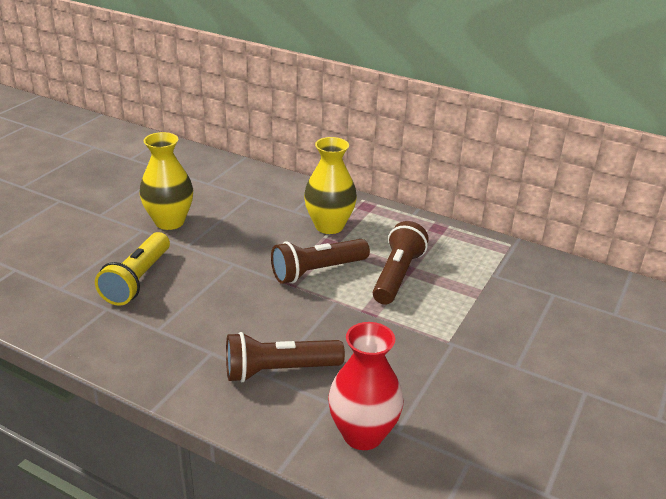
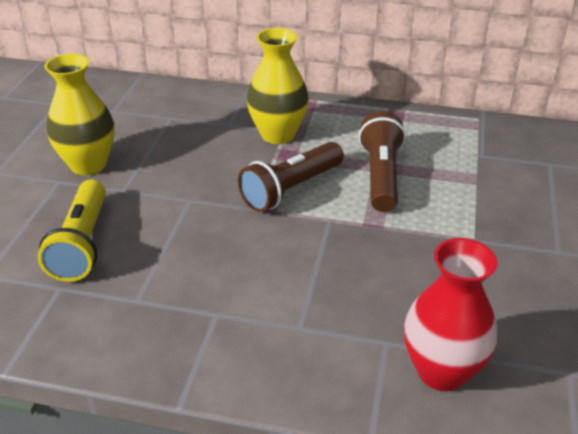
camera: 15 degrees left, 5 degrees up
(279, 370) = (307, 317): brown flashlight -> none

